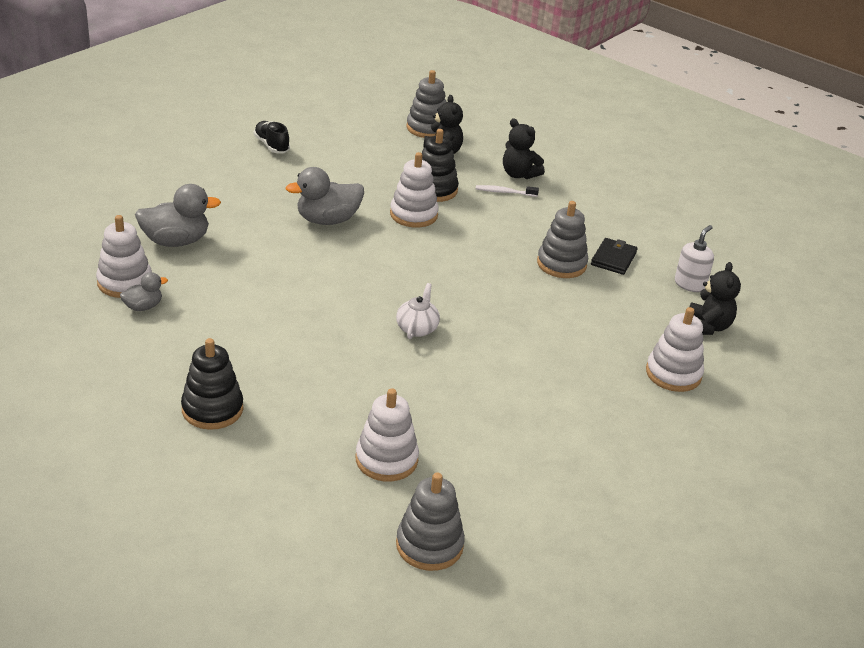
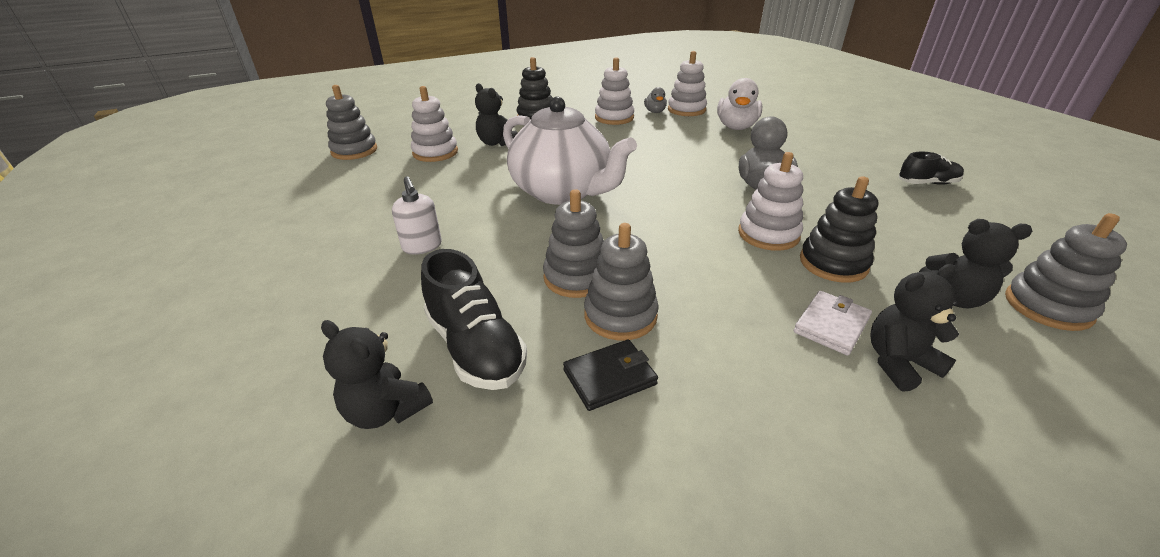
camera: 120 degrees right, 0 degrees up
(176, 241) = (736, 127): grey duck -> white duck
(325, 416) = (496, 143): none -> black teddy bear
(417, 328) = (563, 192): white teapot -> white teapot, size x2.46
(504, 192) = (831, 325): white toothbrush -> white wallet
(539, 290) = (576, 277): none -> grey stacking toy
(613, 259) = (609, 377): black wallet -> black wallet turned 75 degrees counterclockwise
(639, 312) = (475, 347): none -> black shoe
(673, 374) = (350, 324): white stacking toy -> white stacking toy (614, 118)
(690, 284) = (492, 449): white soap dispenser -> white soap dispenser (422, 246)

